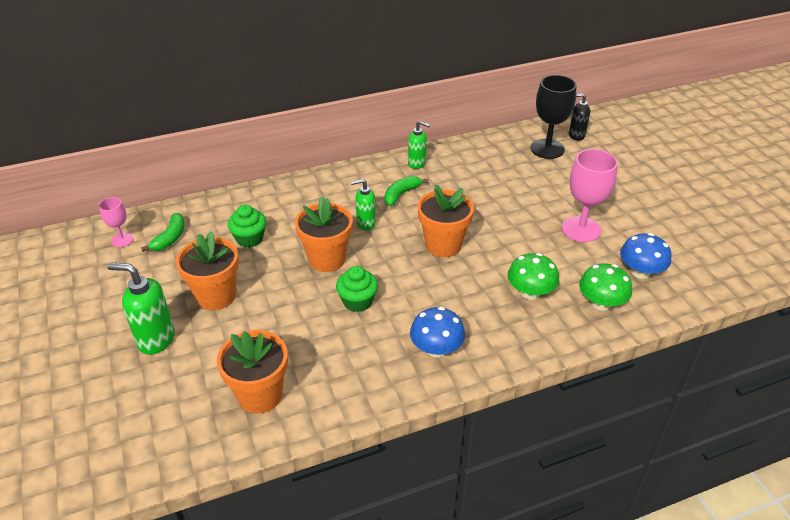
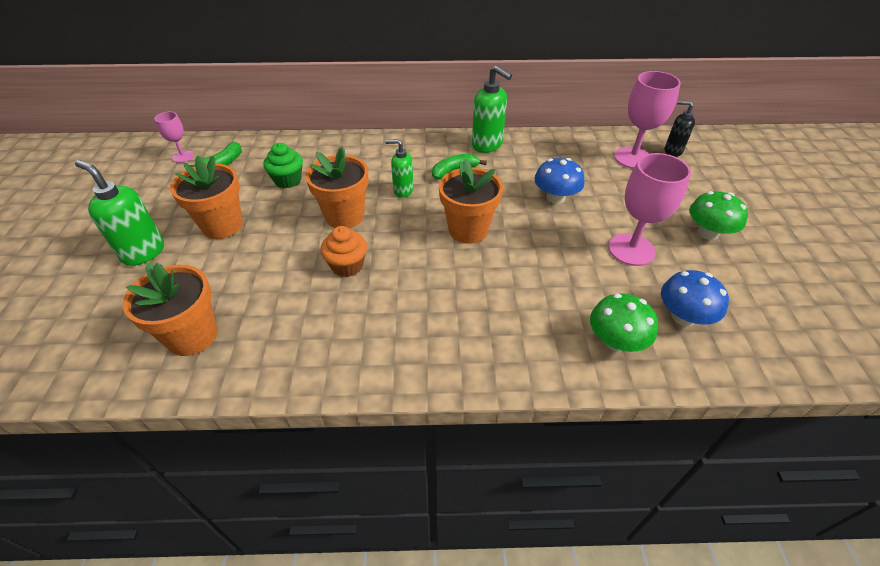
camera: 20 degrees right, 5 degrees up
(357, 301) = (347, 266): green cupcake -> orange cupcake
(417, 163) = (487, 145): green soap dispenser -> green soap dispenser, size x1.56
(436, 349) = (396, 340): blue mushroom -> blue mushroom (555, 197)
(530, 292) = (536, 305): green mushroom -> green mushroom (708, 233)
(547, 149) = (633, 158): black goblet -> pink goblet

